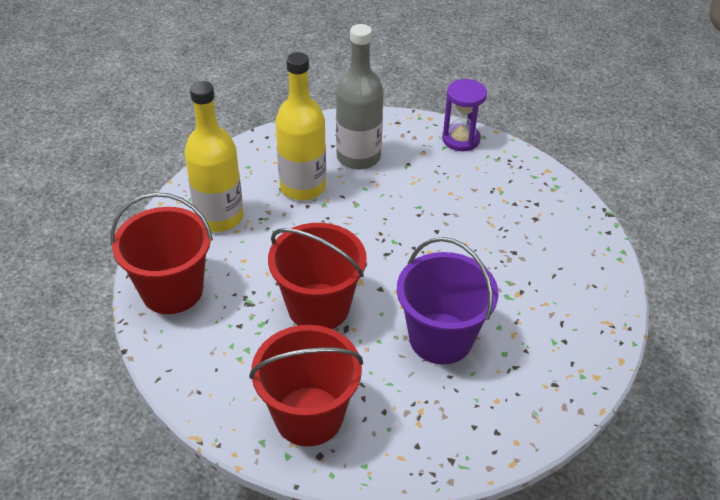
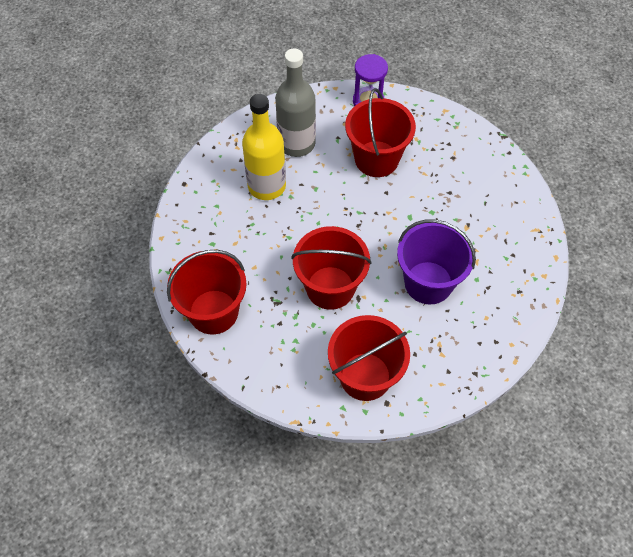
camera: 20 degrees left, 15 degrees up
(219, 217) = (215, 235): yellow bottle -> none
(442, 195) = (376, 159): none -> red bucket

